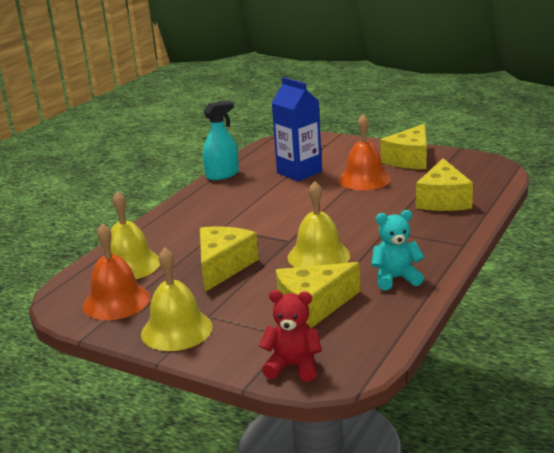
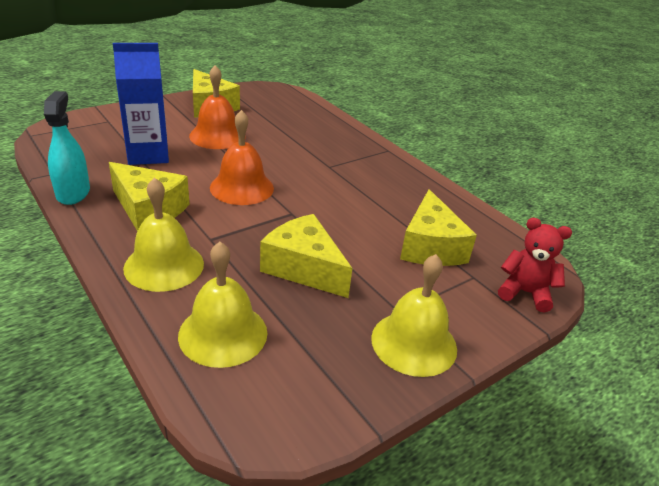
camera: 70 degrees left, 10 degrees up
(116, 301) = (309, 372): orange bell -> orange bell (242, 187)
(293, 366) = (525, 293): red teddy bear -> red teddy bear turned 75 degrees clockwise
(318, 256) = (340, 210): yellow bell -> yellow bell (164, 265)
(396, 278) = (416, 194): turquoise teddy bear -> none
(443, 200) = (306, 126): yellow cheese -> yellow cheese (149, 209)

